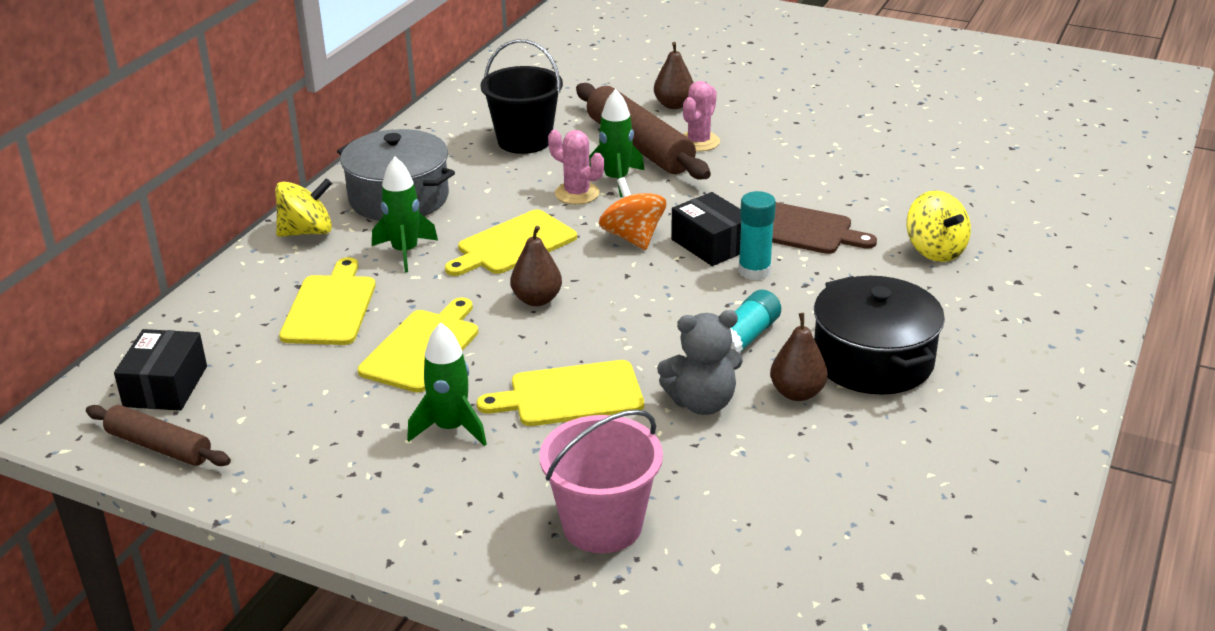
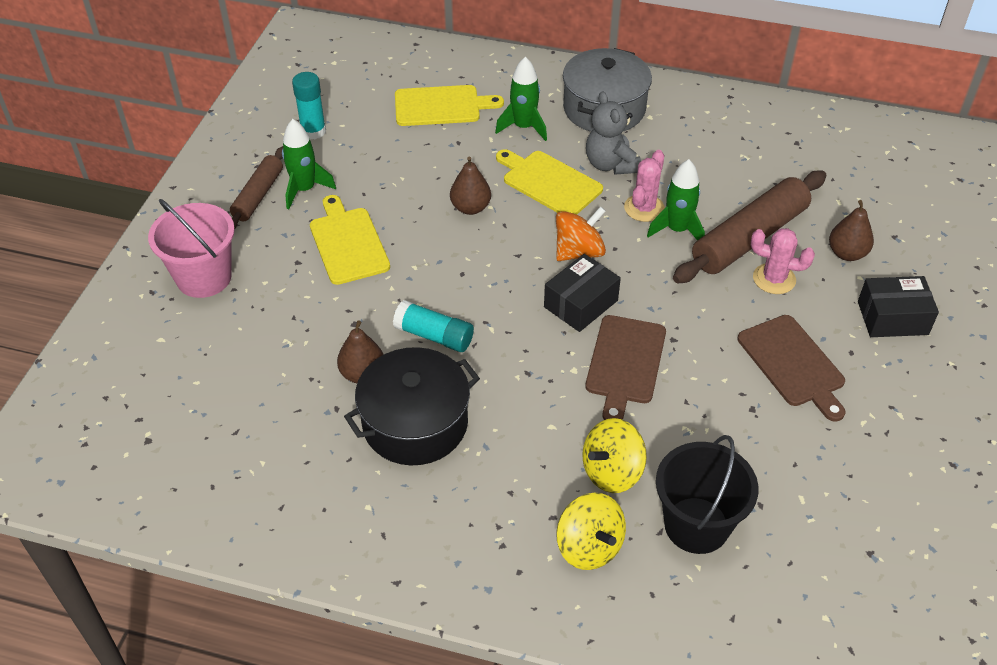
camera: 80 degrees right, 15 degrees up
(159, 446) = (279, 71): brown rolling pin -> brown rolling pin (258, 195)
(165, 386) = (340, 58): black box -> black box (892, 318)
(307, 232) = (540, 73): yellow spinning top -> yellow spinning top (589, 546)
(423, 348) = (397, 159): yellow cutting board -> none
(524, 141) = (729, 162): black bucket -> black bucket (696, 525)
(702, 403) = (344, 317): grey teddy bear -> grey teddy bear (610, 164)
(754, 271) = (542, 336): turquoise glue stick -> turquoise glue stick (313, 131)
(808, 148) = (793, 364): none -> brown cutting board

